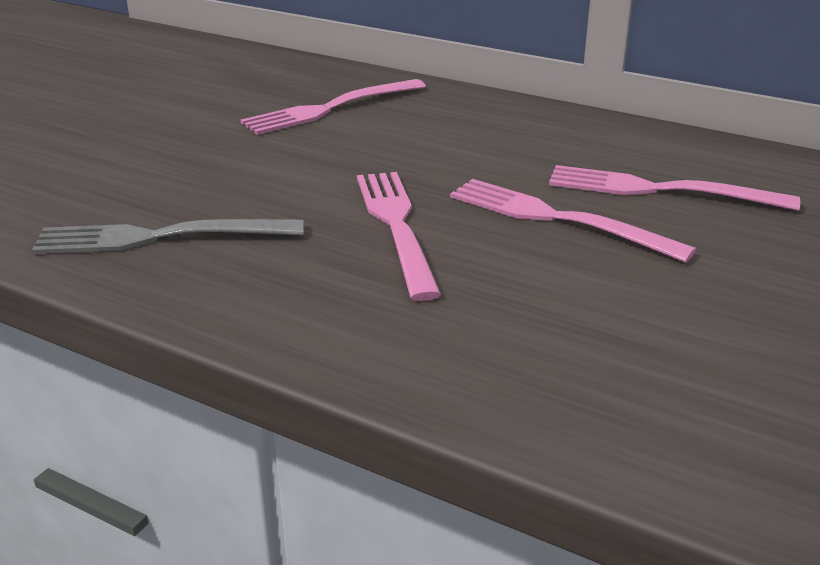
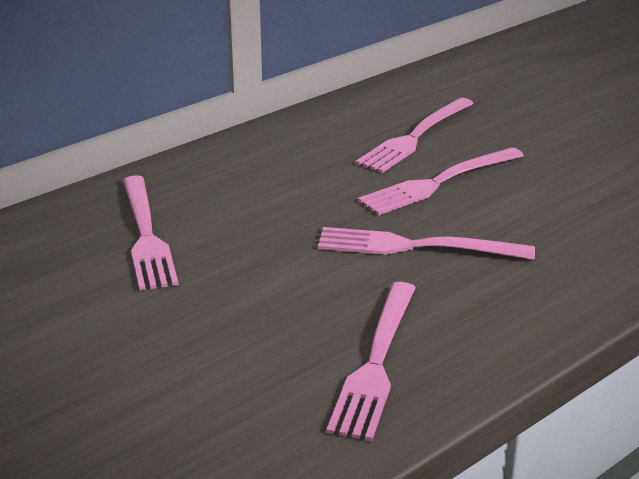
camera: 70 degrees left, 0 degrees up
(158, 237) = (376, 364): grey fork -> pink fork

